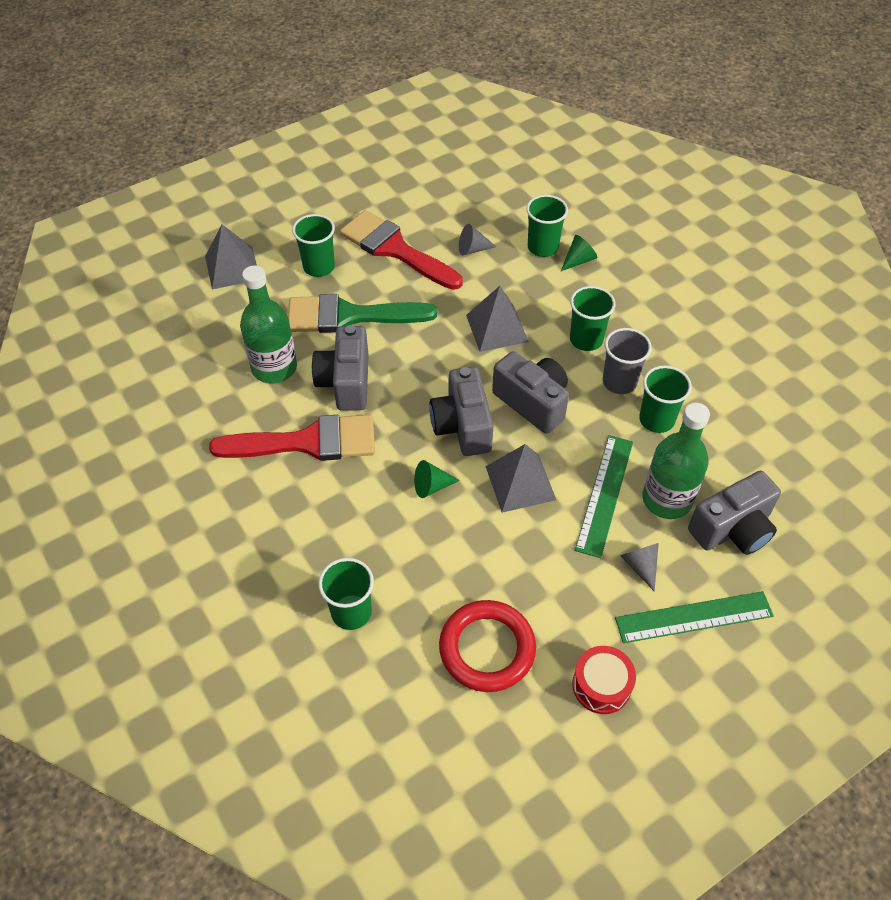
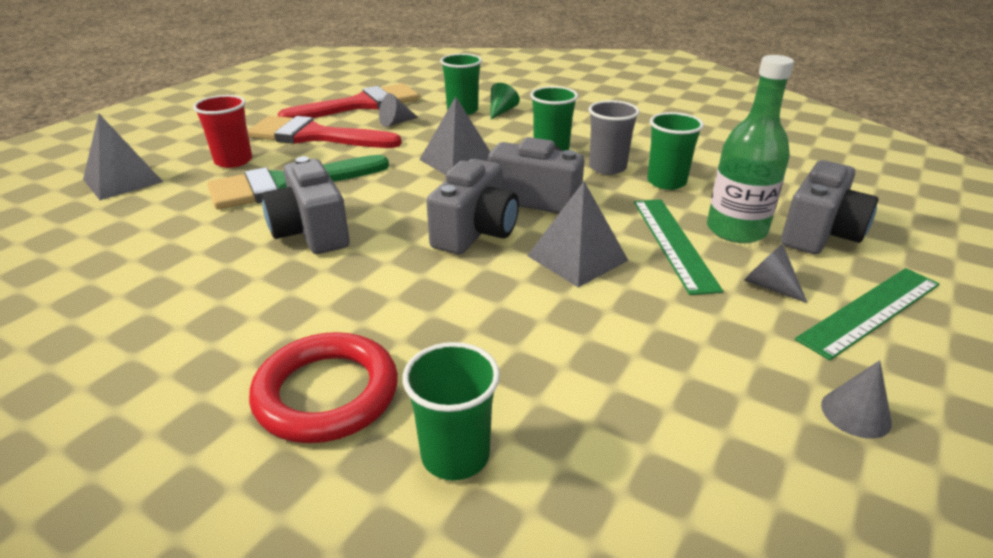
camera: 25 degrees left, 20 degrees down
(274, 368) = (209, 241): green bottle -> none
(307, 442) = (286, 292): red brush -> red brush (360, 105)
(319, 267) = (233, 161): green cup -> red cup
(431, 486) = (476, 288): green cone -> none
(462, 426) = (475, 232): grey camera -> grey camera turned 120 degrees counterclockwise
(487, 648) = (680, 427): red ring -> red ring (326, 393)
(601, 685) = (855, 413): red drum -> grey cone

